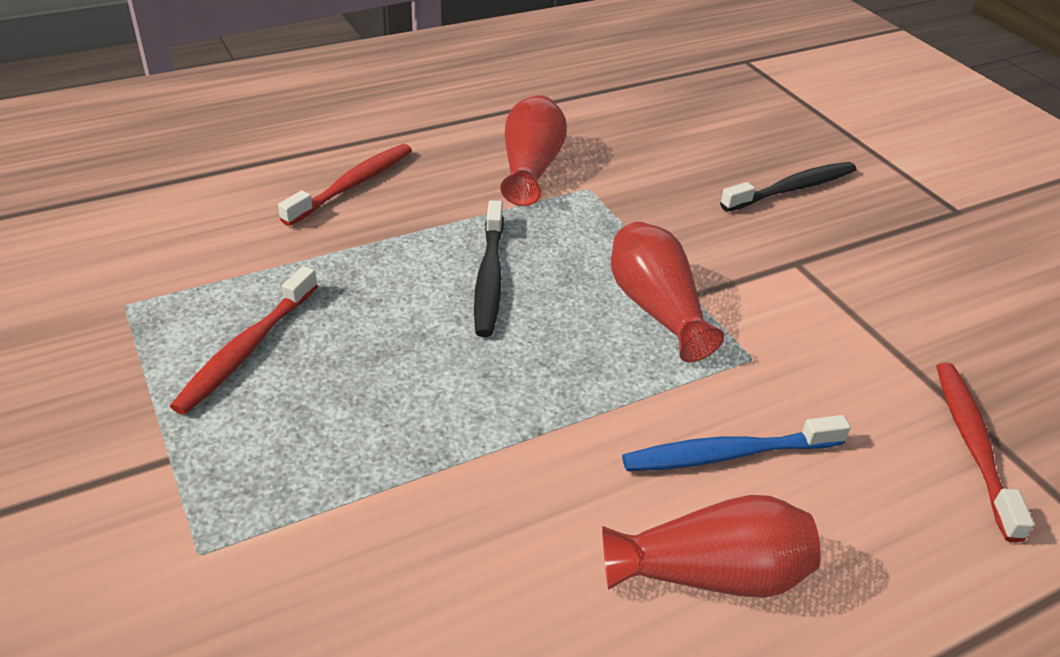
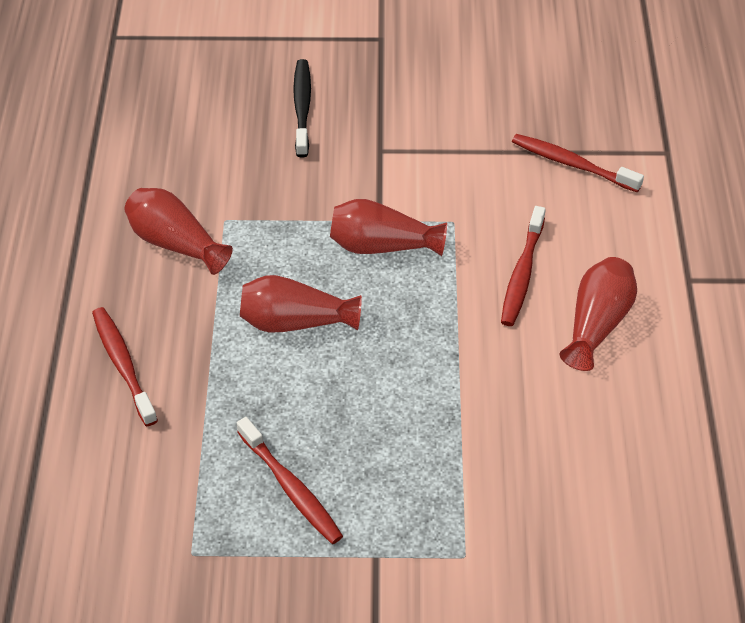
camera: 60 degrees left, 10 degrees up
(489, 277) = (295, 321): black toothbrush -> red vase
(728, 454) = (522, 274): blue toothbrush -> red toothbrush

